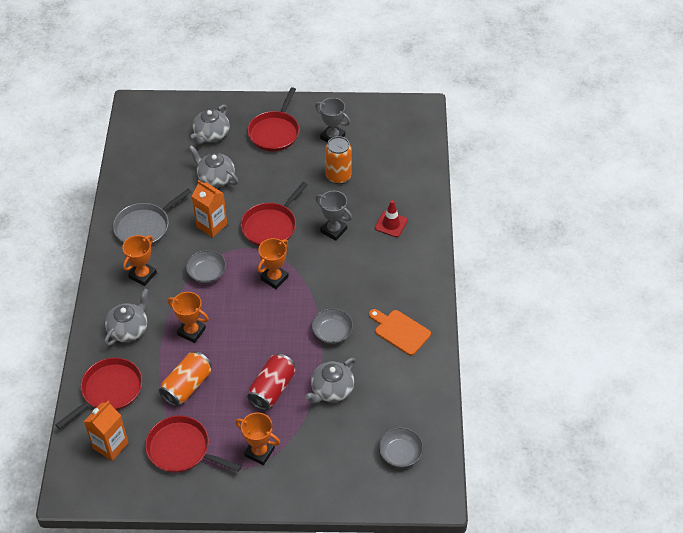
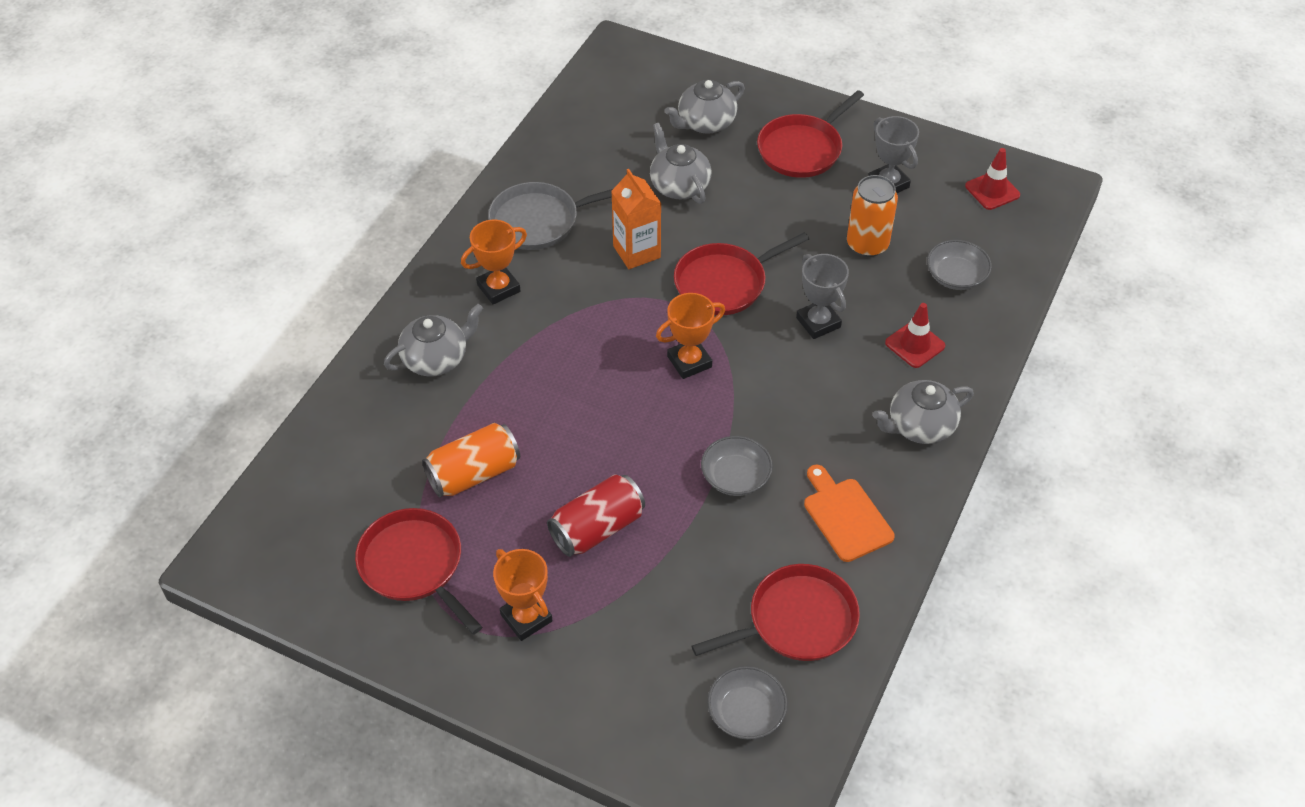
camera: 25 degrees right, 0 degrees up
(109, 390) = (360, 437): red pan -> red pan (797, 621)
(110, 445) = (317, 518): orange carton -> none
(191, 331) = (524, 395): orange trophy -> none
(207, 273) = (592, 318): grey bowl -> grey bowl (956, 276)
(331, 390) = (688, 566): grey teapot -> grey teapot (920, 426)
(390, 122) = (992, 191): none -> red traffic cone

